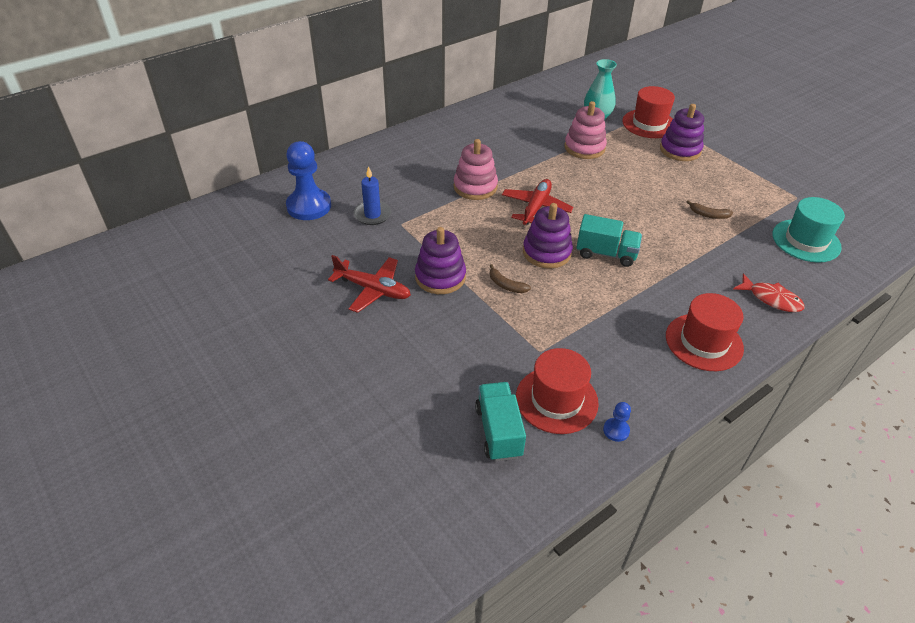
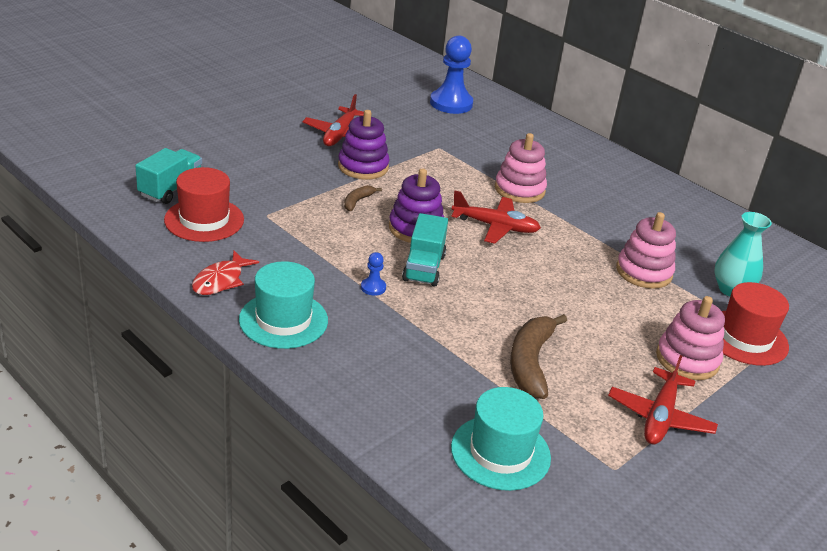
camera: 80 degrees right, 10 degrees down
(372, 215) = (448, 133): blue candle -> none
(498, 431) = (170, 189): turquoise truck -> turquoise truck turned 45 degrees counterclockwise
(616, 430) = (165, 248): blue pawn -> blue pawn (373, 287)
(680, 150) = (687, 359): purple stacking toy -> pink stacking toy
(704, 342) = (283, 320): red hat -> turquoise hat
(708, 215) = (530, 362): brown banana -> brown banana, size x2.00
(741, 171) = (660, 417): none -> red plane
(771, 299) = (364, 389): red fish -> red fish (221, 280)

